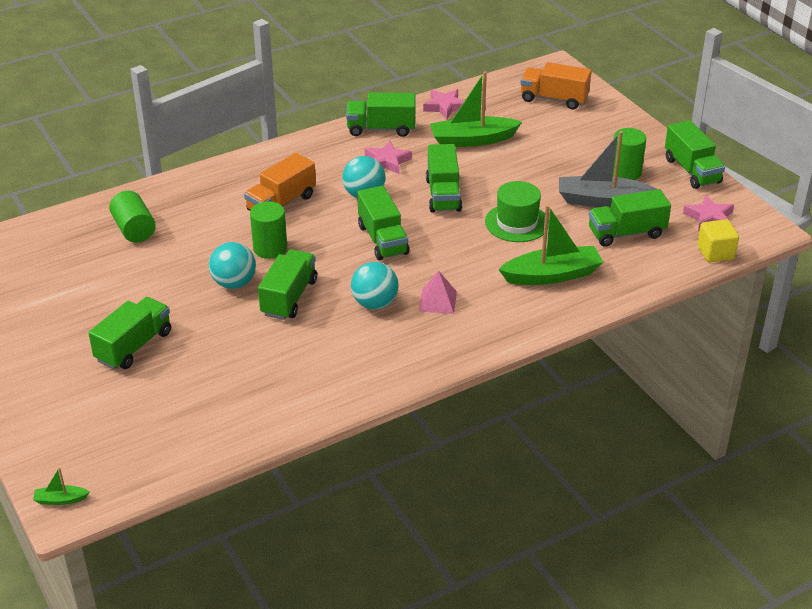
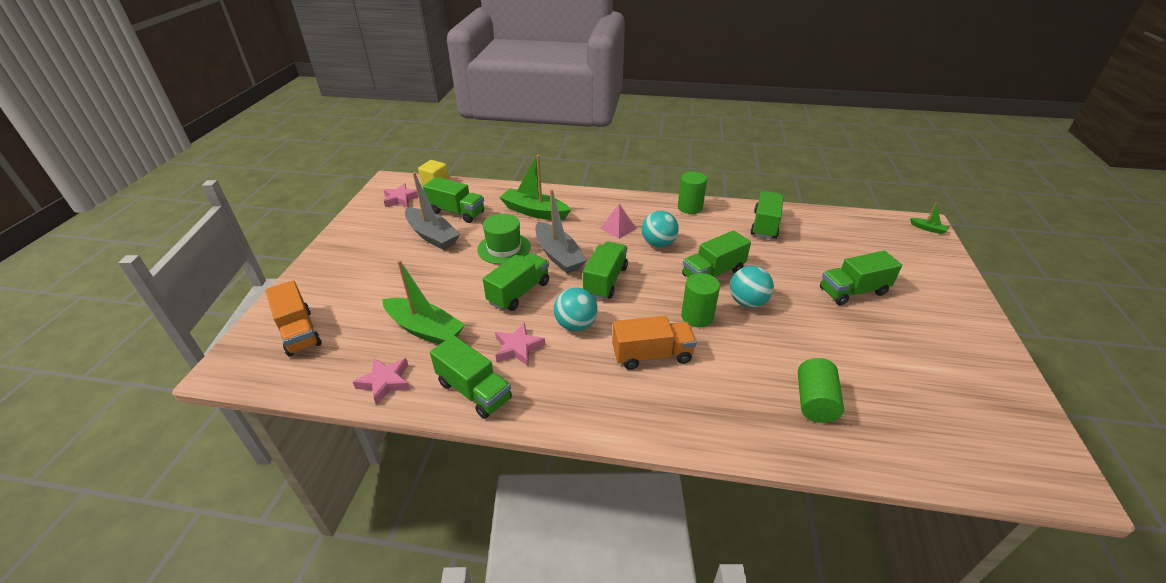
camera: 140 degrees left, 0 degrees up
(456, 241) = (558, 255): none -> grey boat
(625, 172) = (384, 245): green cylinder -> green cylinder (690, 207)
(691, 171) = (349, 226): green truck -> green truck (765, 225)

